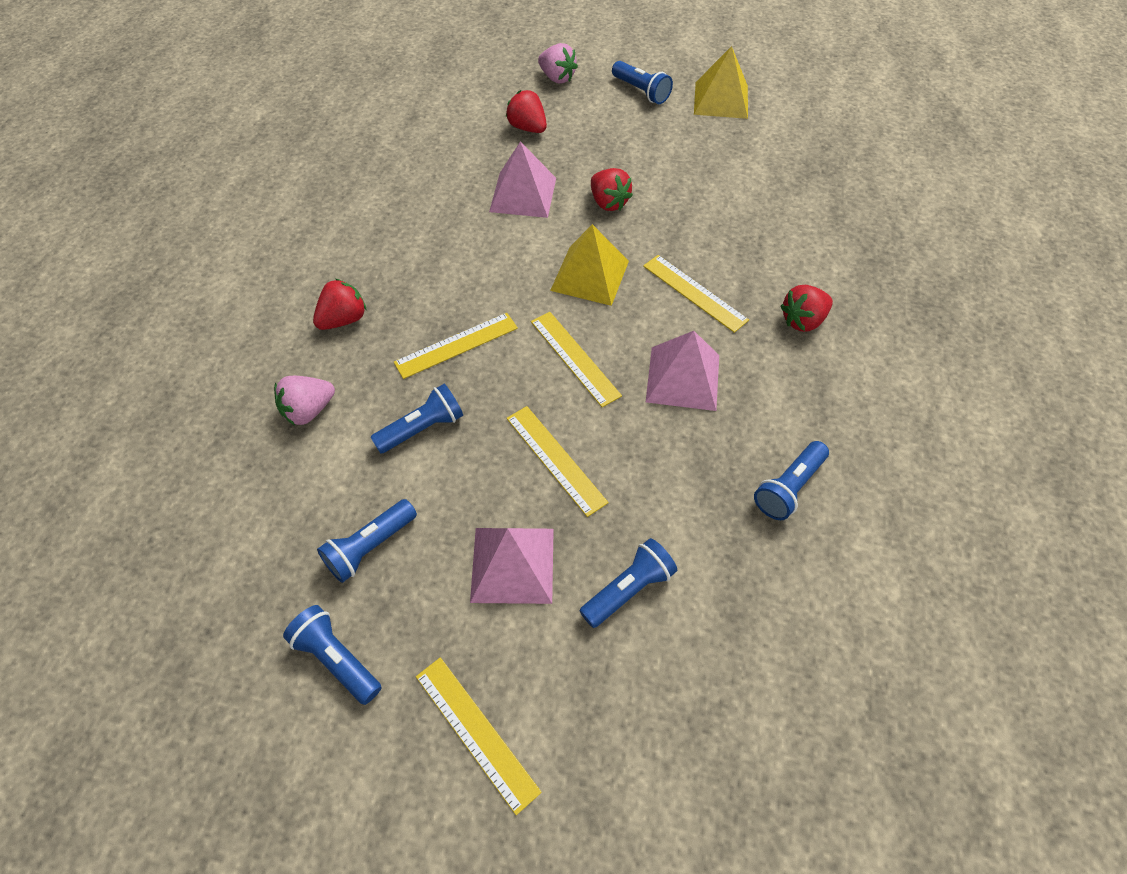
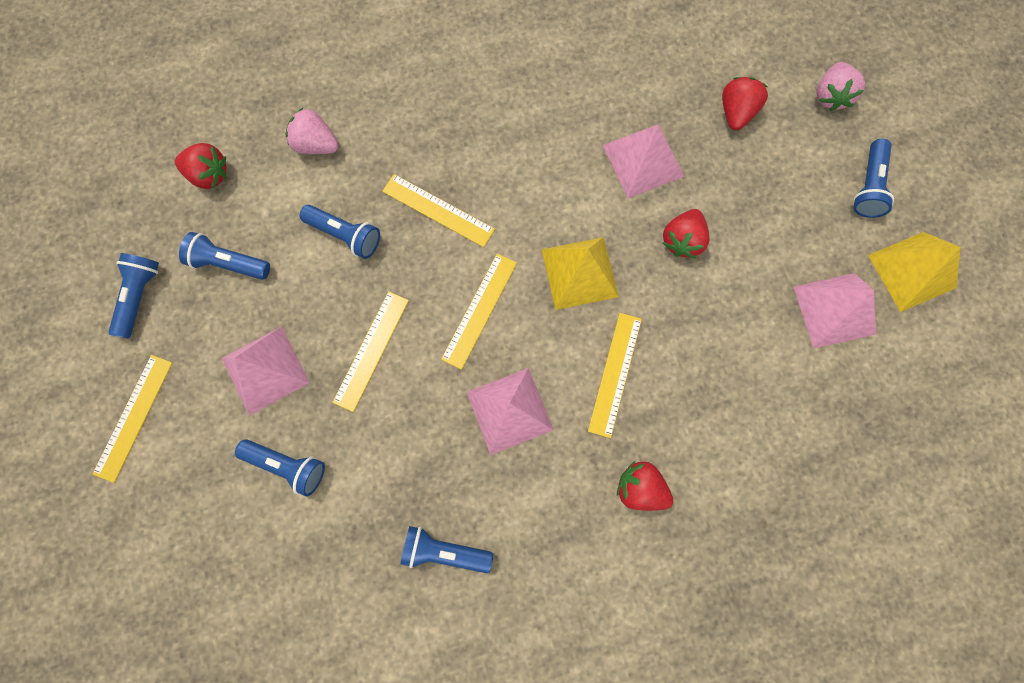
camera: 60 degrees right, 20 degrees up
(343, 319) = (414, 110): red strawberry -> red strawberry (209, 174)
(724, 148) = (834, 310): none -> pink pyramid

